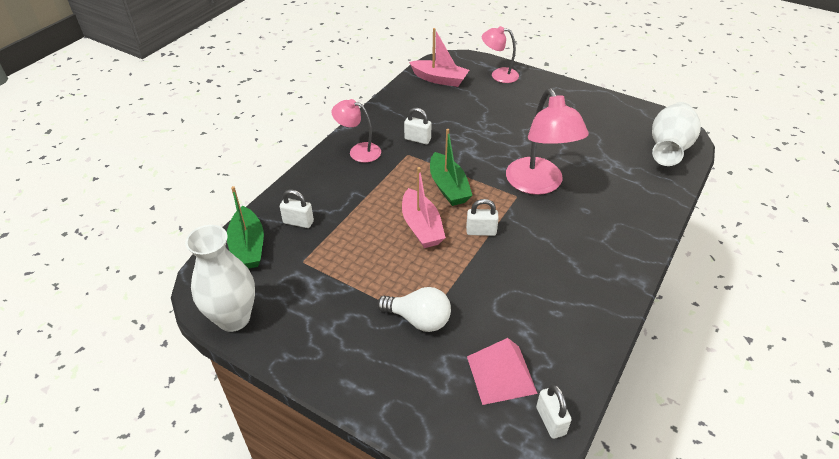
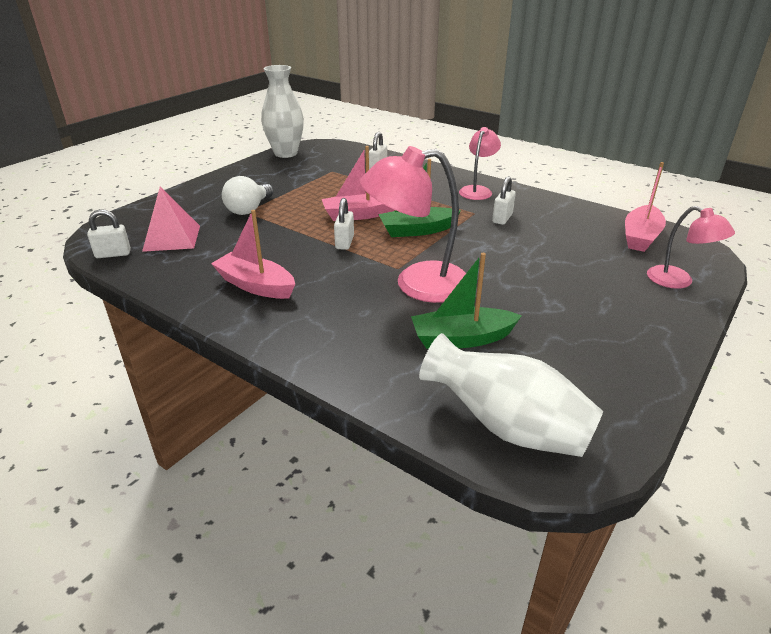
camera: 95 degrees right, 10 degrees down
(248, 247) = (354, 154): green boat -> green boat (462, 338)
(499, 75) = (678, 281): pink lamp -> pink lamp turned 120 degrees clockwise
(572, 279) = (256, 285): none -> pink boat

